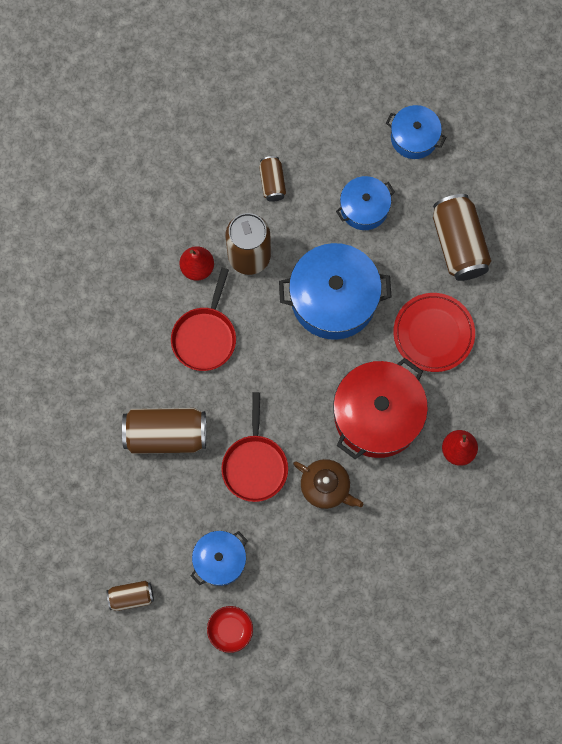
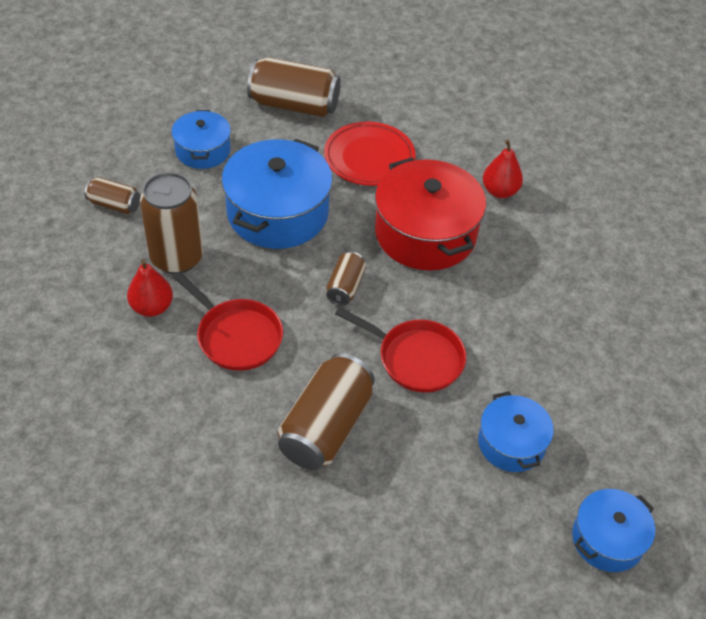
camera: 65 degrees left, 25 degrees down
(131, 596) = (511, 561): brown can -> brown can (345, 287)
(230, 630) = (603, 472): red bowl -> none
(326, 487) = (478, 308): brown teapot -> none
(414, 137) = (165, 89): blue pot -> blue pot (607, 539)

